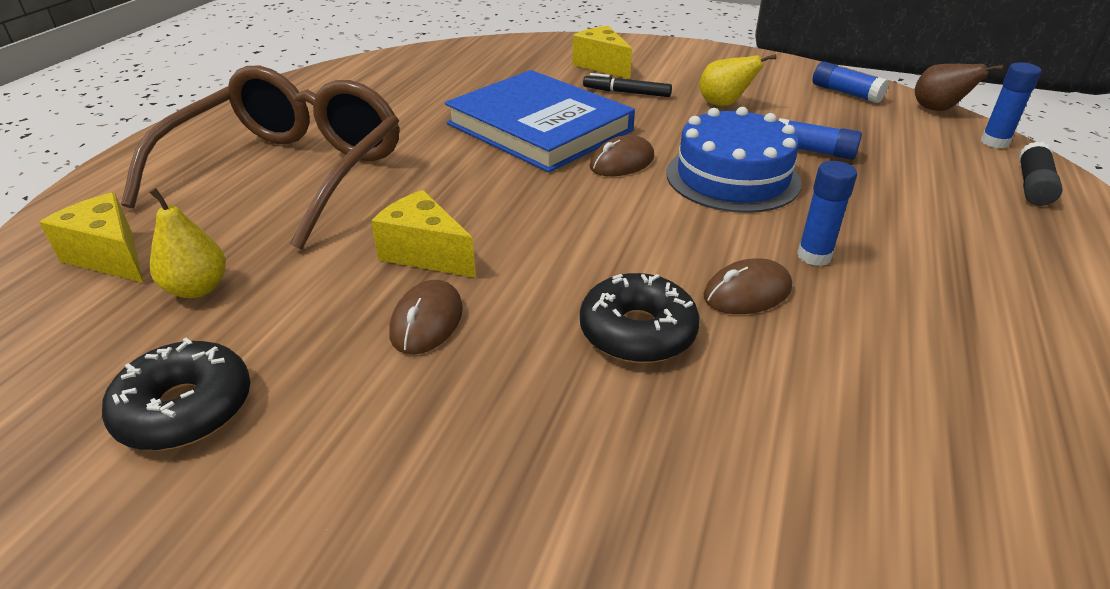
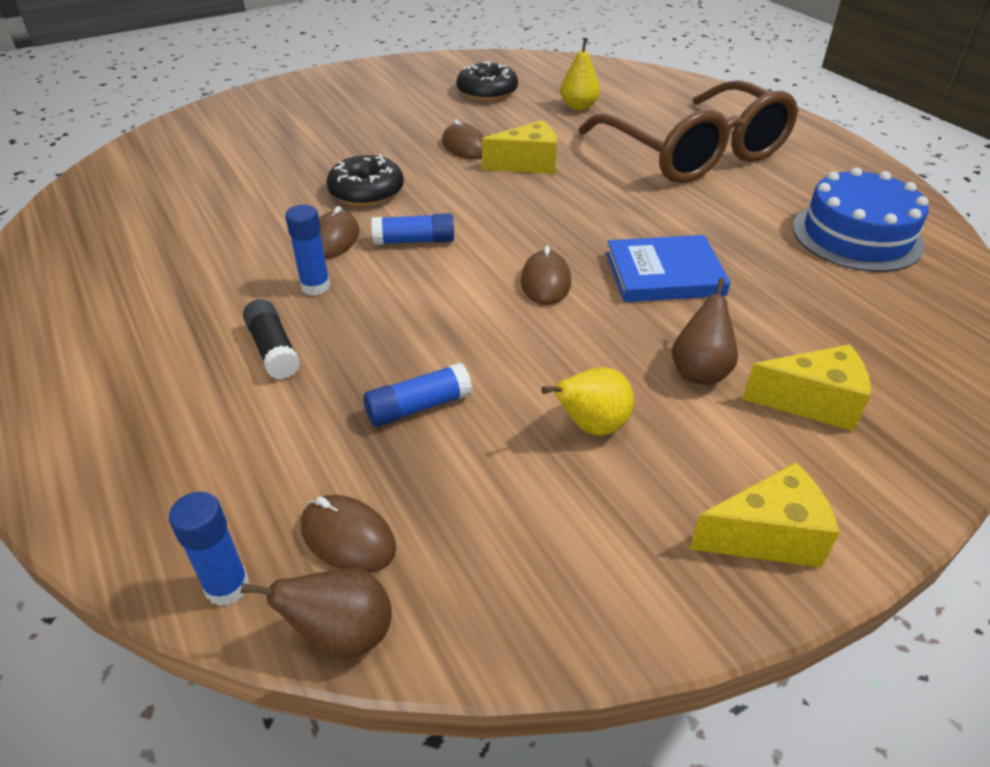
camera: 130 degrees right, 5 degrees up
(110, 257) = (642, 94): yellow cheese -> yellow cheese (766, 536)
(539, 127) = (664, 274): blue book -> blue book, size x0.62
(626, 92) = (700, 372): black marker -> brown pear
(732, 177) = (447, 321): blue cake -> blue cake (856, 236)
(845, 93) = (498, 580): blue glue stick -> blue glue stick (414, 241)
(911, 129) = (348, 537): none -> brown mouse
(1033, 186) = (158, 505): black glue stick -> black glue stick (273, 350)

